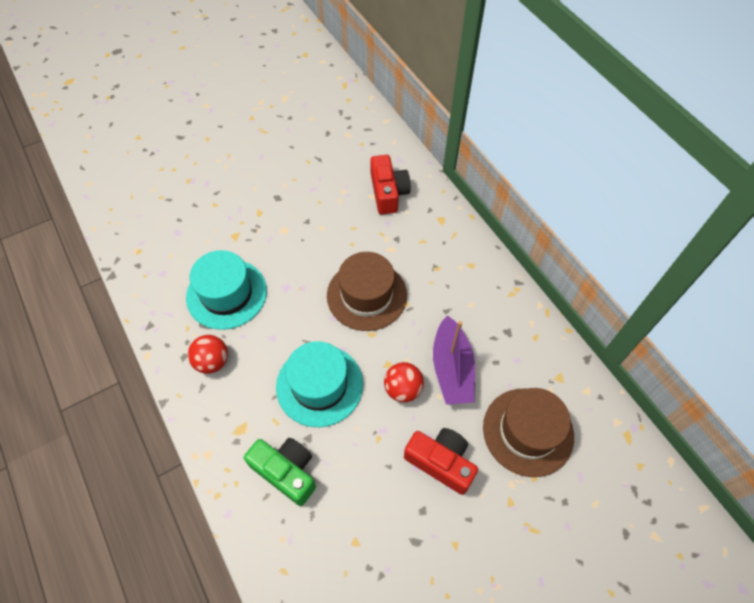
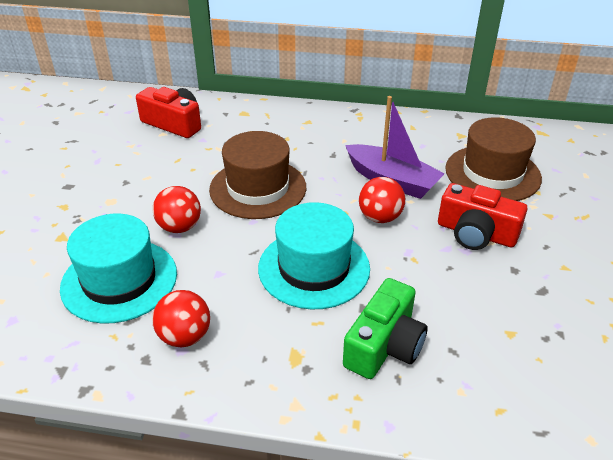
camera: 50 degrees left, 20 degrees down
(286, 471) = (384, 345): green camera -> green camera turned 135 degrees clockwise
(293, 284) = (179, 227): none -> red ball
(441, 462) = (476, 233): red camera -> red camera turned 135 degrees counterclockwise

